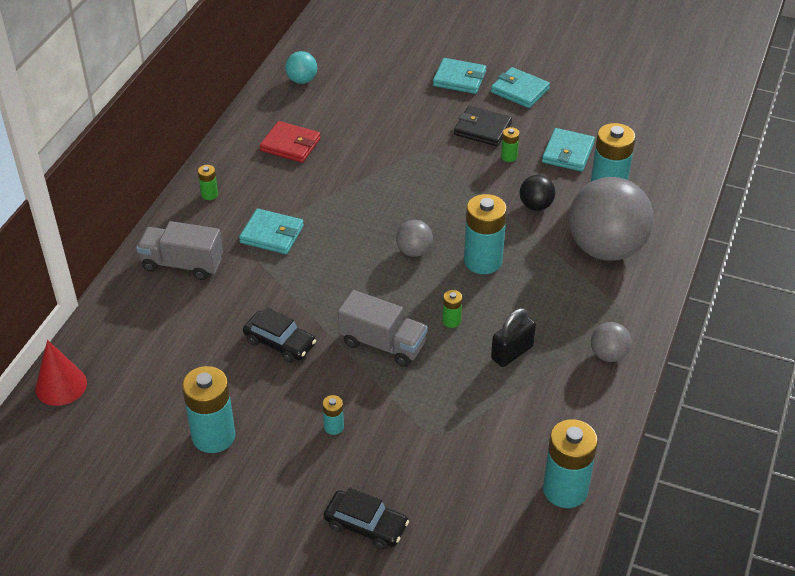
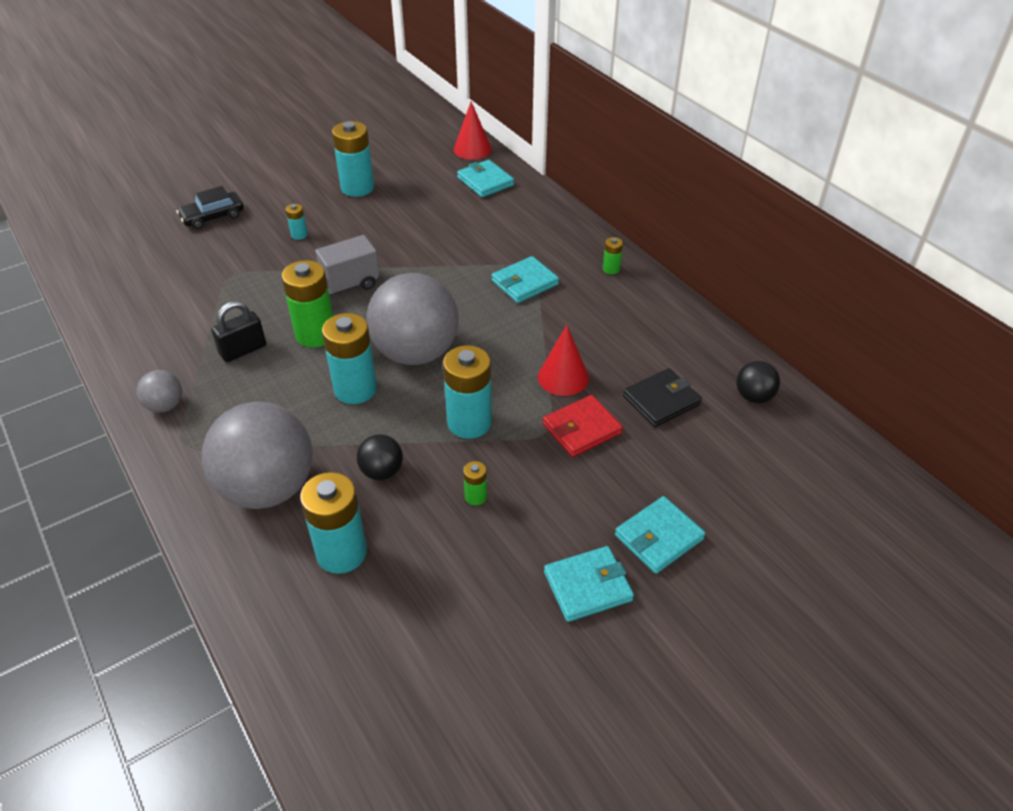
camera: 125 degrees right, 0 degrees up
(182, 264) = (536, 228): grey truck -> none
(280, 343) = (402, 242): black car -> none
(290, 144) = (642, 342): red wallet -> red wallet (581, 429)
(302, 80) = (753, 396): turquoise ball -> black ball
(365, 166) = (563, 377): none -> red cone
(414, 251) = (416, 353): grey ball -> grey ball, size x2.24
(451, 321) = (315, 334): green battery -> green battery, size x2.15
(482, 129) = (543, 502): black wallet -> black wallet (661, 400)
(512, 352) = (243, 350): black padlock -> black padlock turned 60 degrees clockwise
(565, 490) = (106, 309): turquoise battery -> turquoise battery (469, 423)
(568, 153) = (432, 556): turquoise wallet -> turquoise wallet (485, 181)

